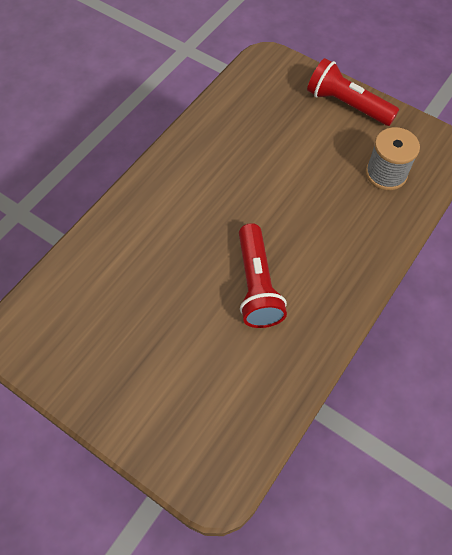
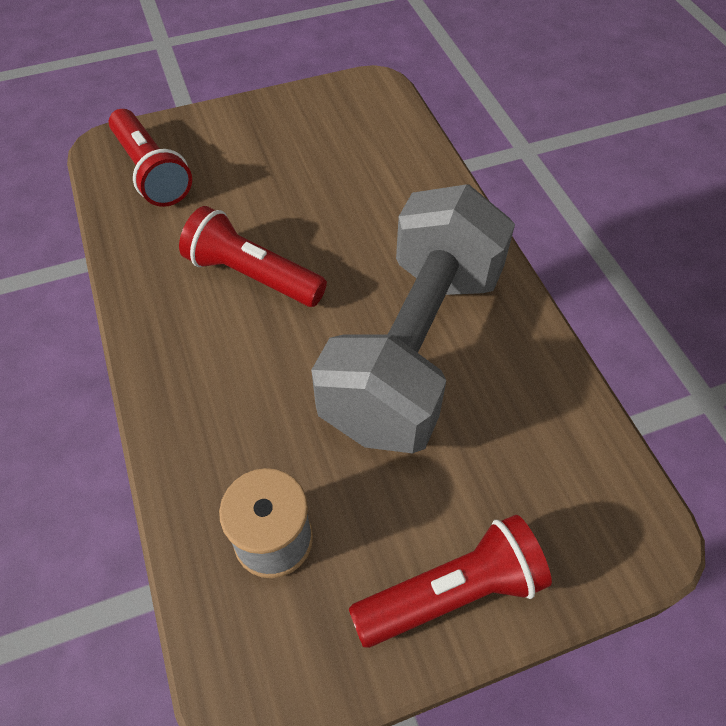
camera: 125 degrees right, 5 degrees down
(219, 424) = (152, 172): none -> red flashlight
(241, 177) = (414, 348): none -> grey dumbbell

